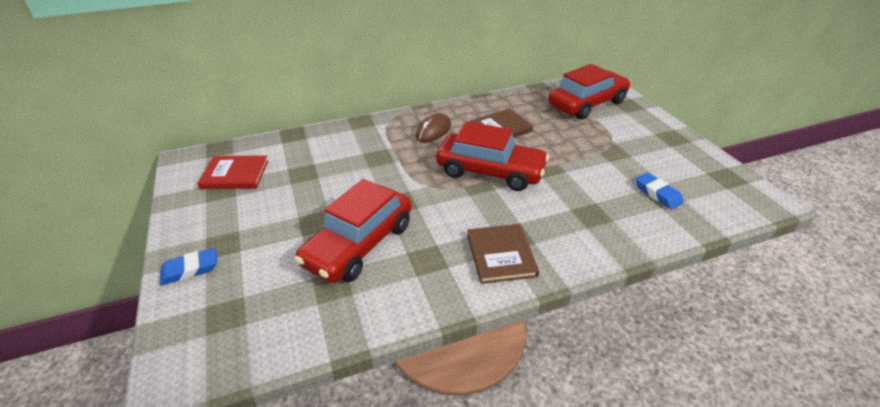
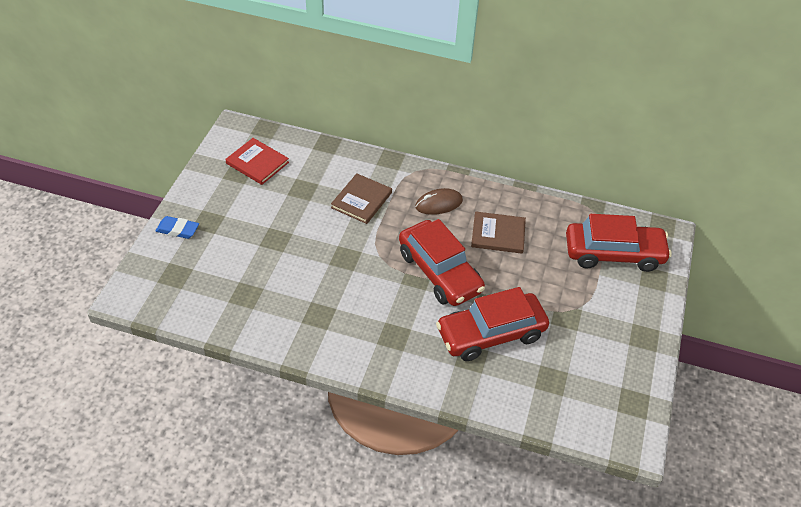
camera: 35 degrees right, 10 degrees up
(359, 244) = (287, 275): red car -> red car (491, 334)
(501, 255) = (369, 344): brown book -> brown book (361, 200)
(657, 194) = (548, 376): blue eraser -> none

